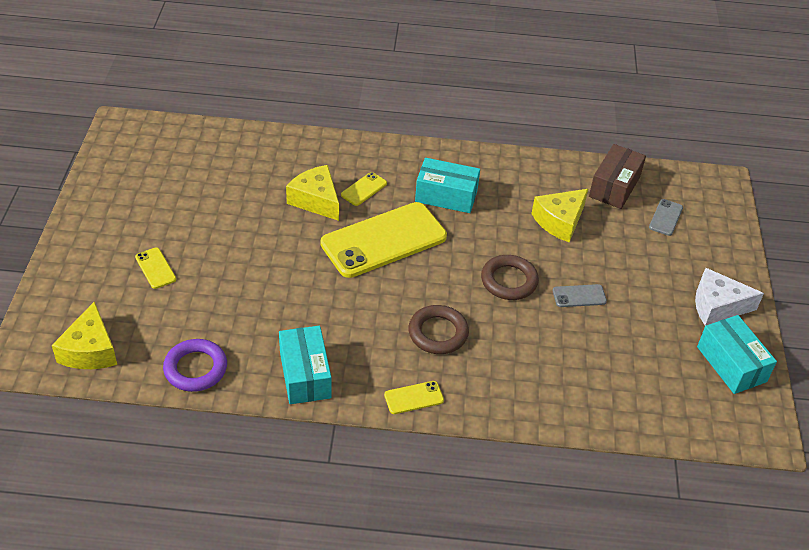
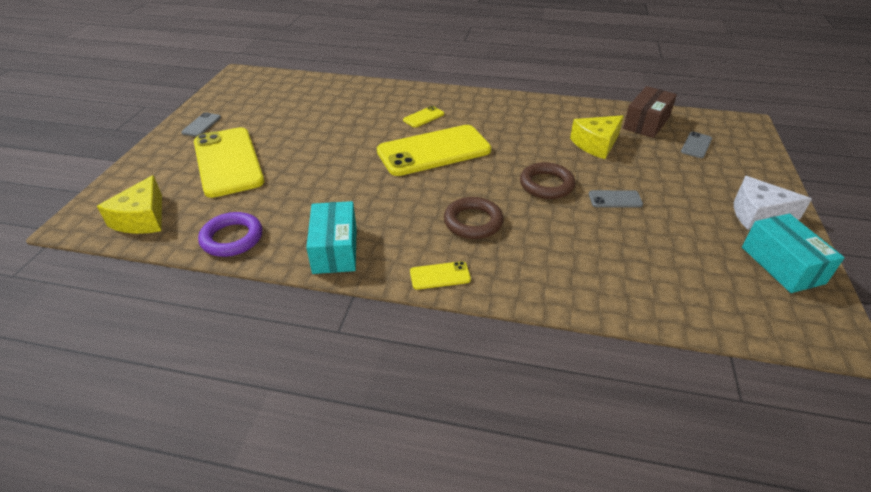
camera: 10 degrees right, 5 degrees down
(104, 214) = (201, 125): none -> grey phone
(155, 268) = (228, 162): yellow phone -> yellow phone, size x2.42
(316, 200) = (381, 123): yellow cheese -> none
(446, 196) = (494, 124): turquoise box -> none

